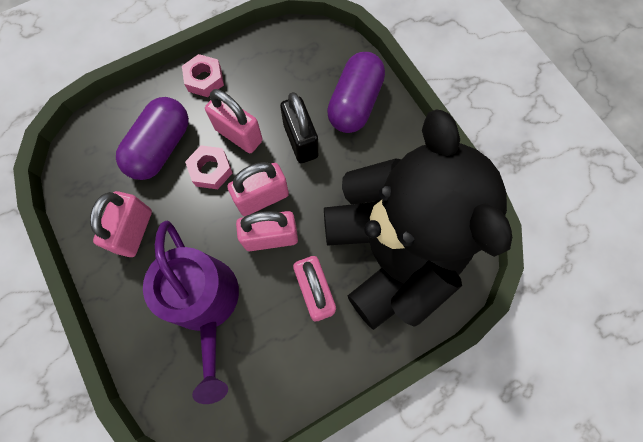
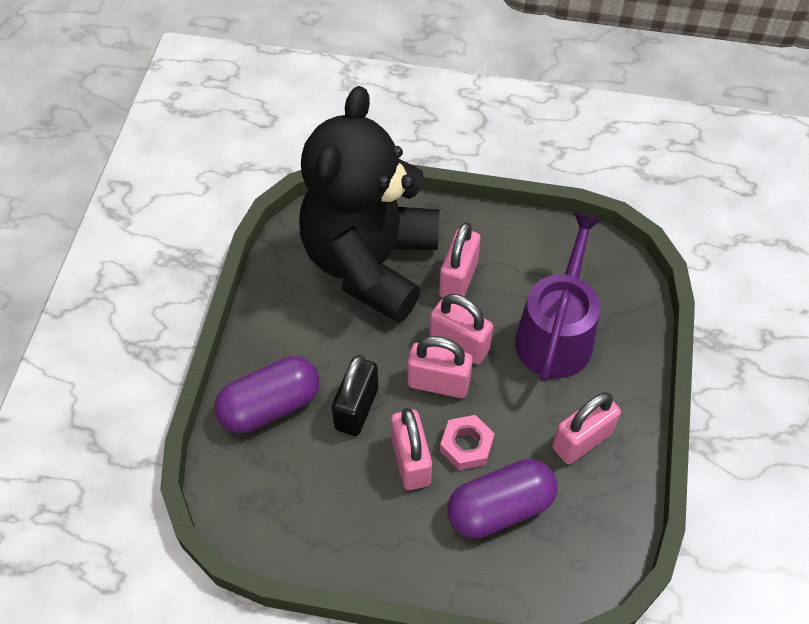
camera: 140 degrees left, 15 degrees down
(204, 79) = (396, 555): pink nut -> none

